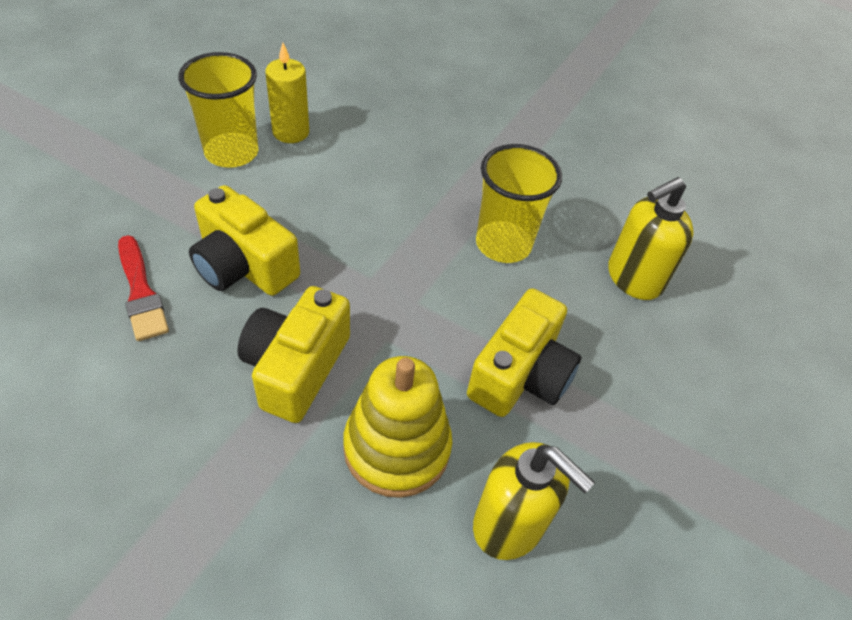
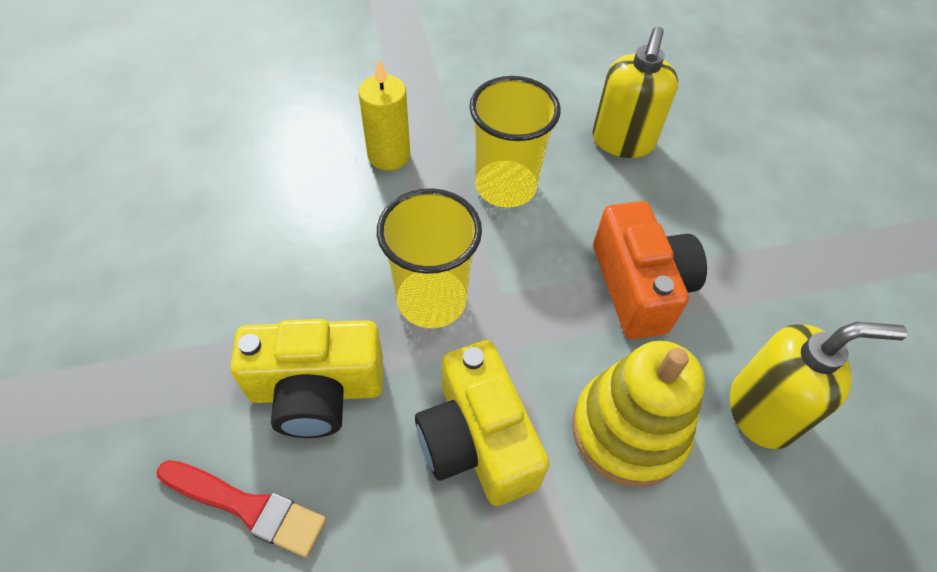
camera: 40 degrees left, 5 degrees up
(231, 152) = (162, 287): yellow cup -> yellow cup (432, 300)
(291, 132) = (199, 221): yellow candle -> yellow candle (389, 155)
(520, 375) = (639, 286): yellow camera -> orange camera

